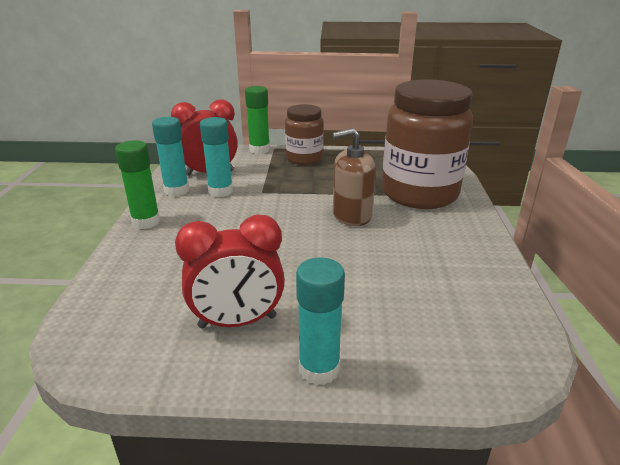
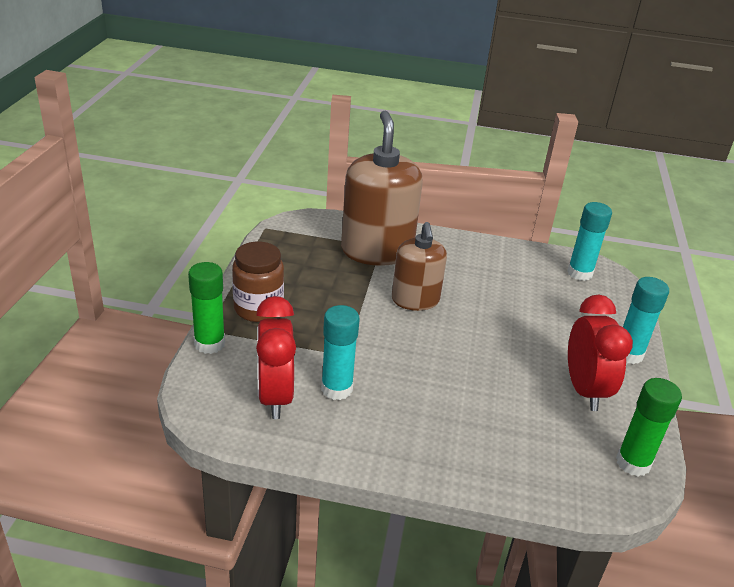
camera: 85 degrees left, 5 degrees up
(146, 222) = (407, 457): green glue stick -> green glue stick (633, 463)
(176, 190) = (324, 430): turquoise glue stick -> turquoise glue stick (579, 273)
(419, 193) = (377, 251): brown jar -> brown soap dispenser

